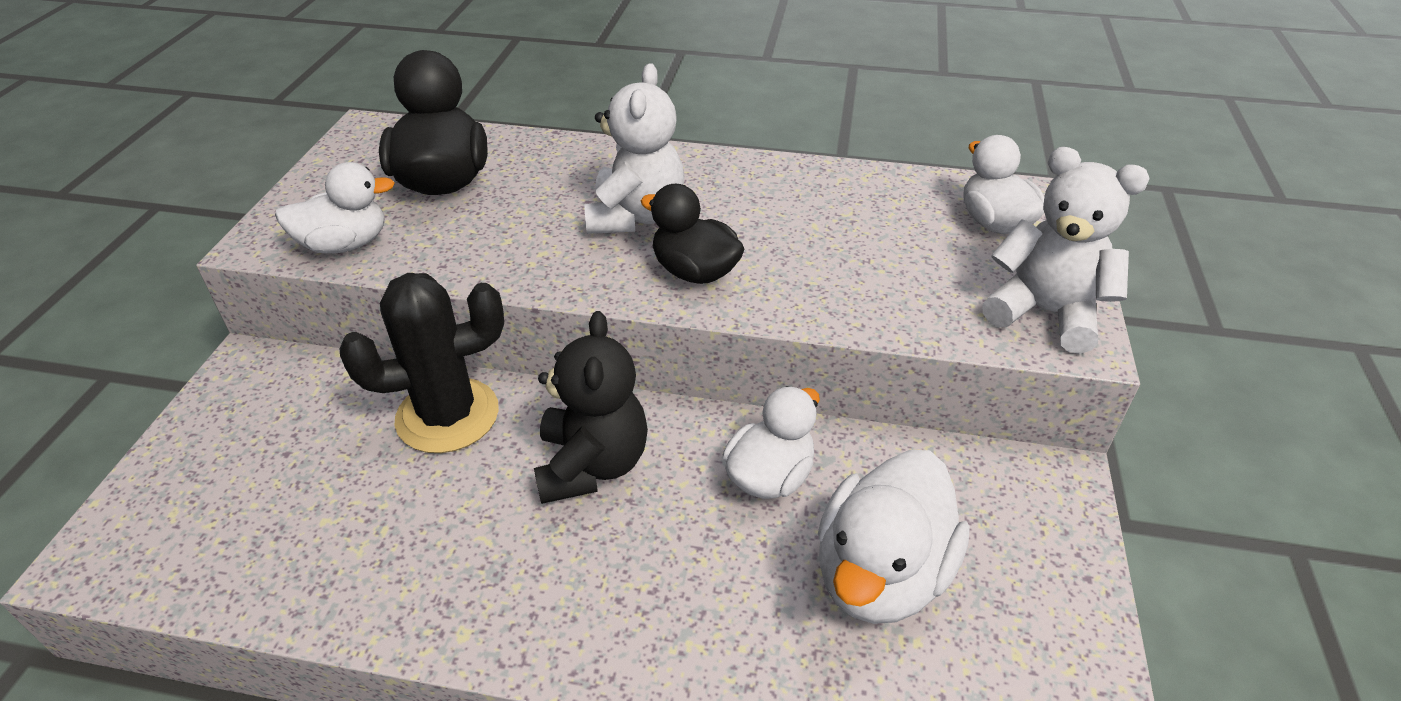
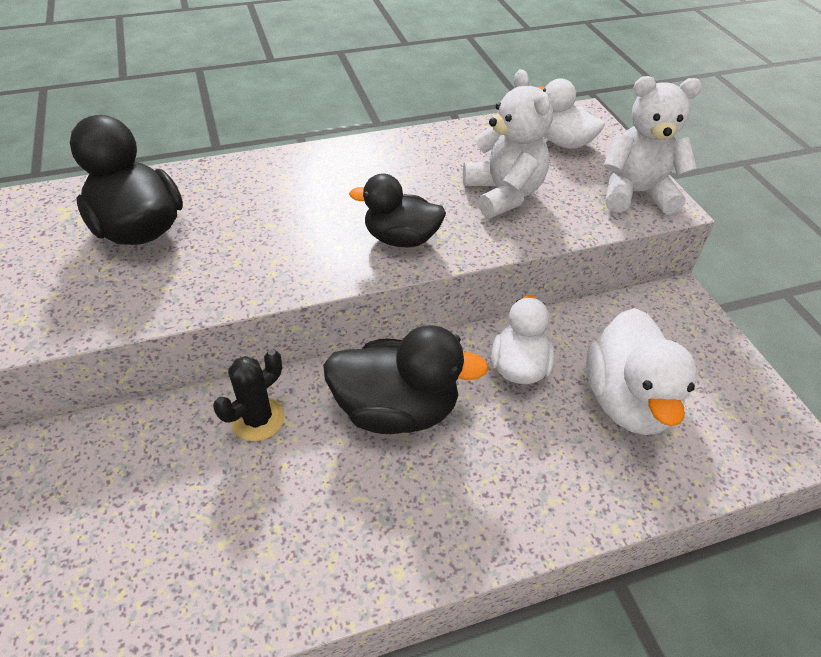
camera: 30 degrees left, 5 degrees up
(345, 244) = (95, 311): white duck -> none
(447, 415) = (257, 419): black cactus -> black cactus, size x0.61
(592, 465) = (396, 409): black teddy bear -> black duck
(635, 216) = (323, 210): white teddy bear -> white teddy bear (503, 194)

